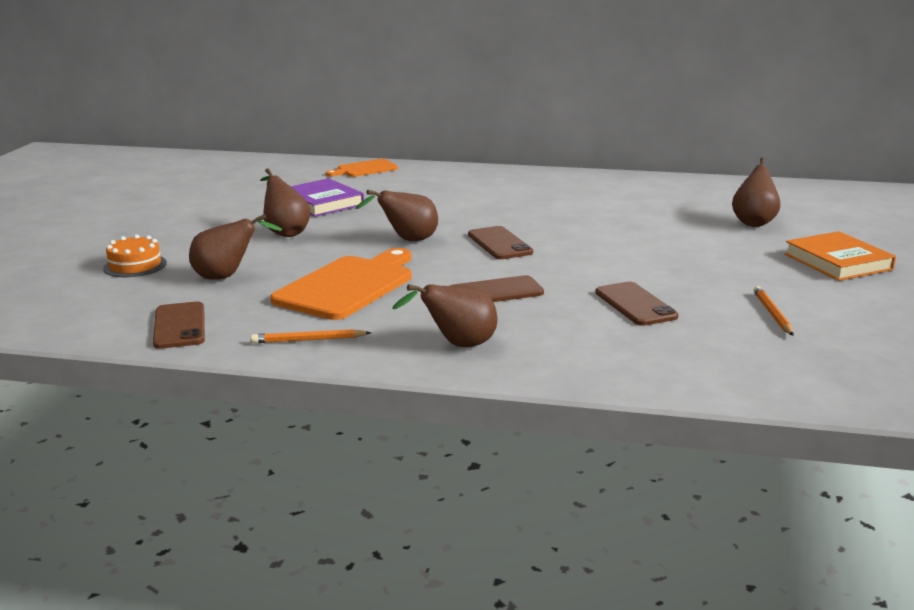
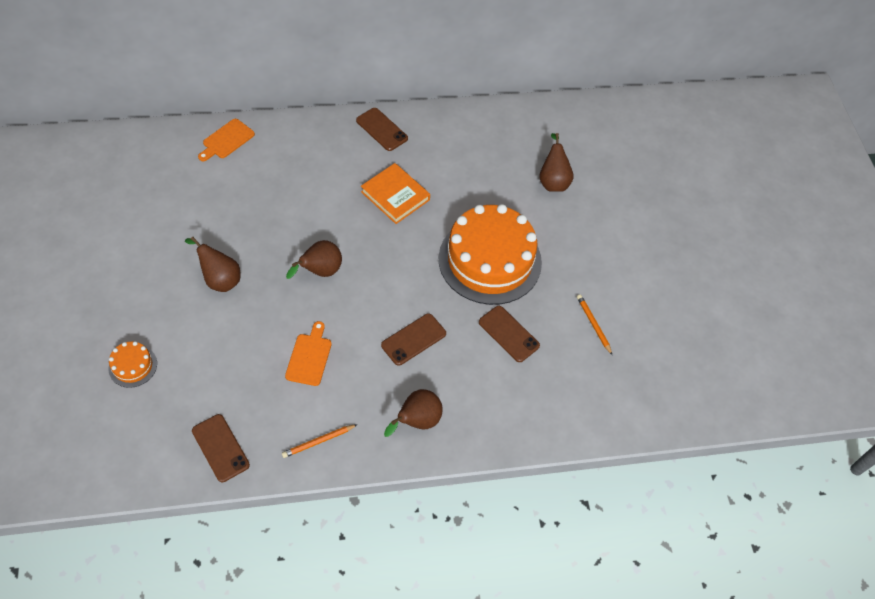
camera: 25 degrees left, 35 degrees up
(227, 277) = (214, 365): brown pear -> none
(322, 202) = (223, 217): purple book -> none
(348, 286) = (309, 357): orange cutting board -> orange cutting board, size x0.56
(500, 244) = (389, 261): brown phone -> brown phone (382, 129)
(637, 257) = (490, 260): none -> orange cake
(838, 262) = (618, 236): orange book -> orange book (395, 196)

